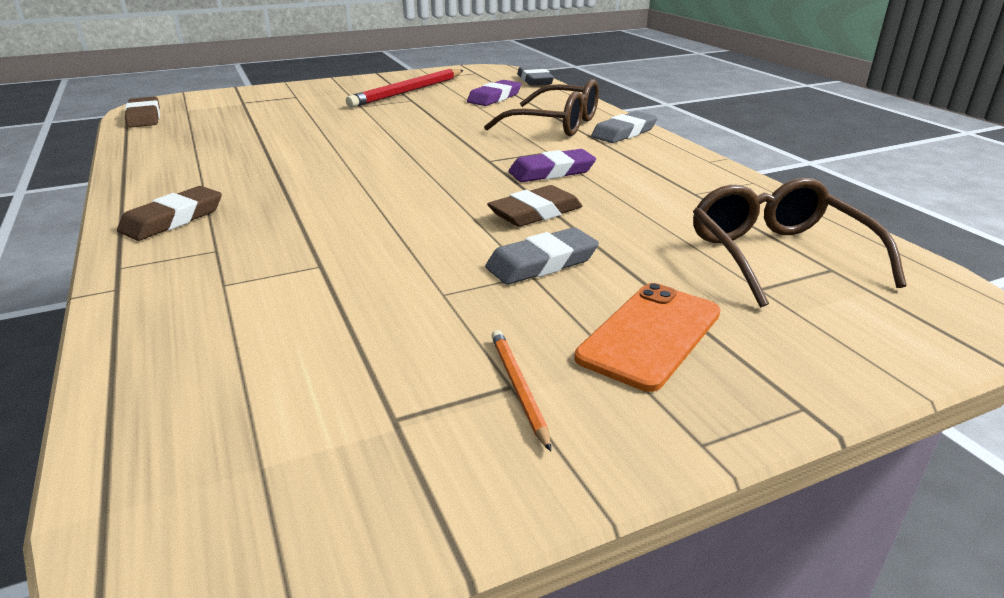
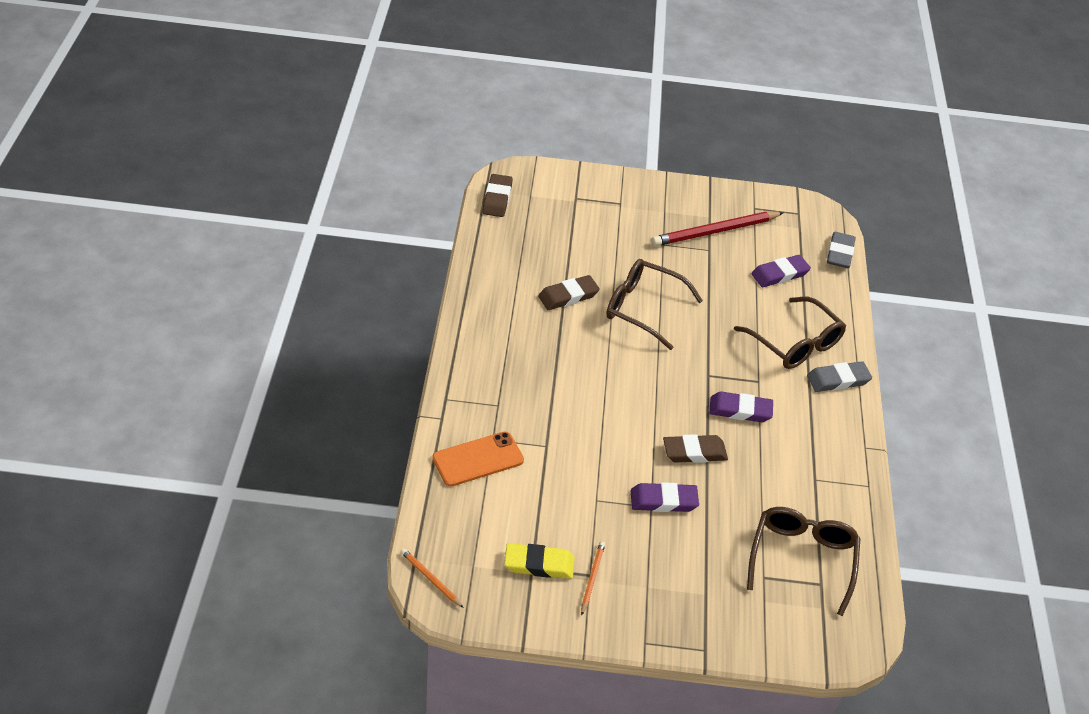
camera: 25 degrees right, 15 degrees up
(157, 537) = (430, 579): none -> orange pencil
(173, 219) = (483, 361): brown eraser -> brown eraser (568, 296)
(371, 140) = (643, 308): none -> brown glasses
(404, 407) = (539, 564): none -> yellow eraser
(542, 263) = (663, 501): grey eraser -> purple eraser
(650, 335) = (675, 578): orange phone -> orange phone (478, 459)

